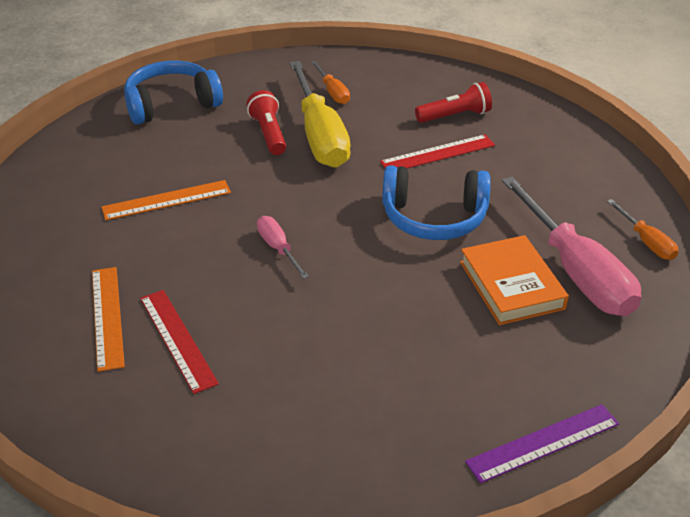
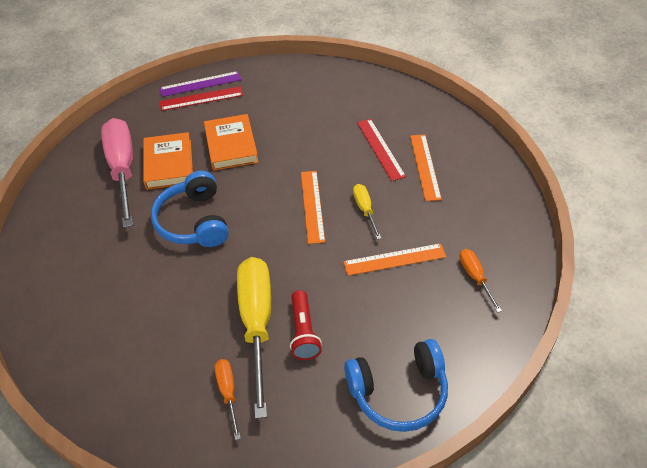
camera: 170 degrees left, 10 degrees up
(204, 250) = (365, 210): none -> yellow screwdriver
(278, 248) = (312, 206): pink screwdriver -> orange ruler
(427, 322) = (231, 146): none -> orange book
(434, 217) = (194, 221): blue headphones -> blue headphones turned 120 degrees counterclockwise
(437, 153) = (161, 288): red ruler -> red ruler (201, 99)
(455, 116) = (122, 338): red flashlight -> none
(646, 242) = (61, 186): orange screwdriver -> orange screwdriver (475, 277)

